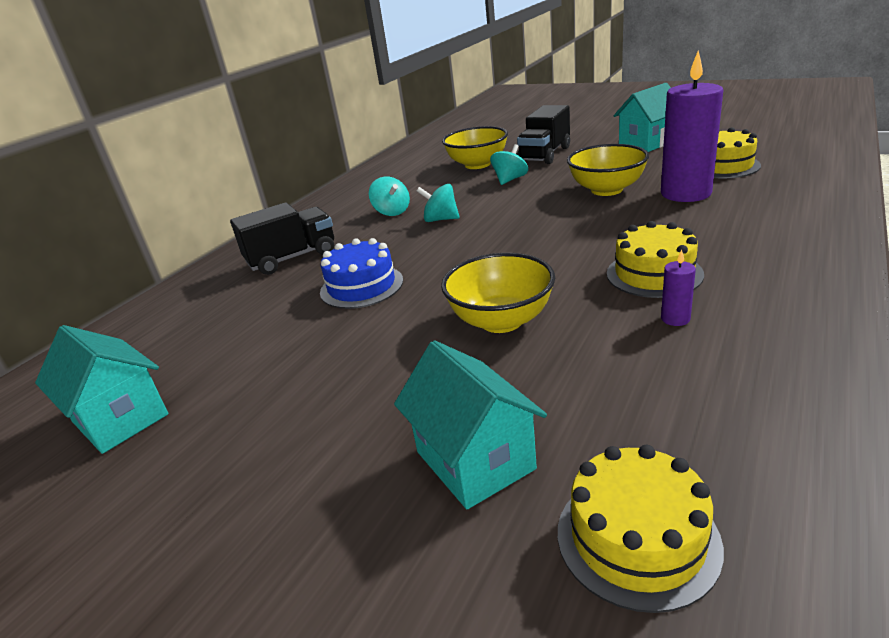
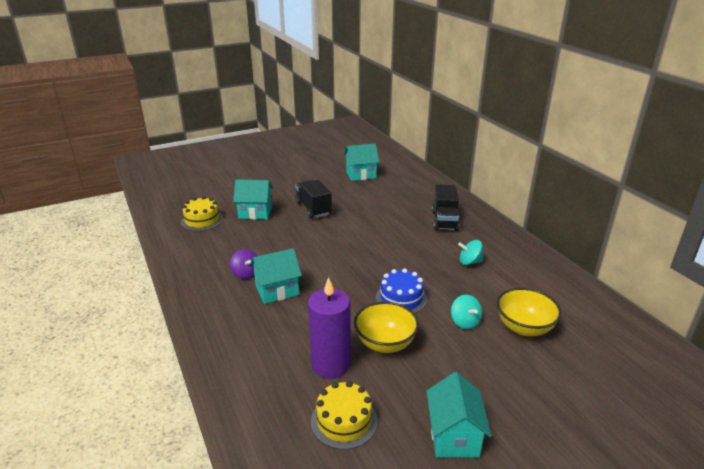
camera: 120 degrees right, 0 degrees up
(361, 286) = (385, 227): blue cake -> blue cake (401, 298)
(440, 219) = (431, 270): turquoise spinning top -> none
(501, 320) = (307, 243): yellow bowl -> none
(545, 155) = (503, 367): black truck -> black truck (313, 209)
(654, 274) = (277, 290): yellow cake -> turquoise house
(675, 319) = (246, 274): purple candle -> purple spinning top

